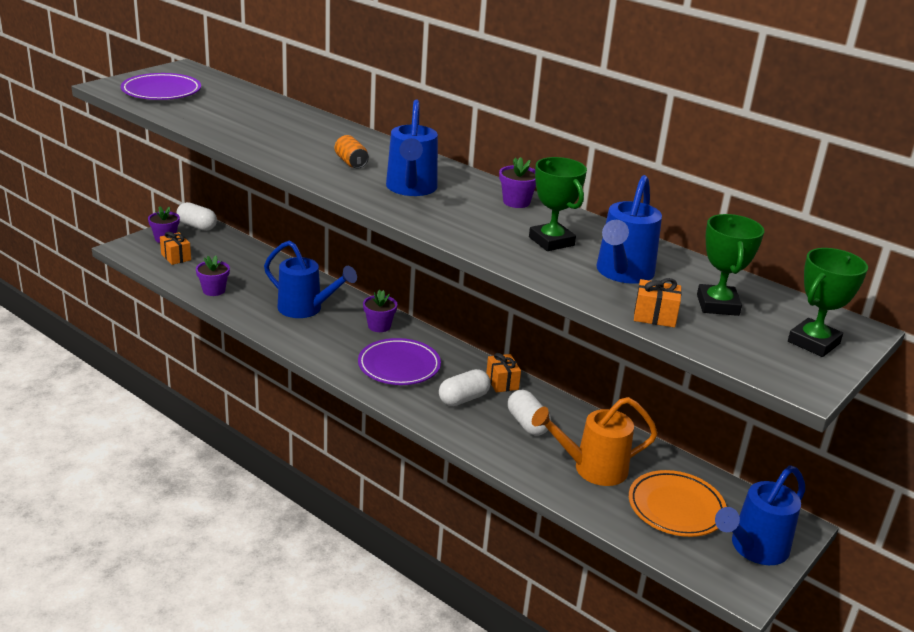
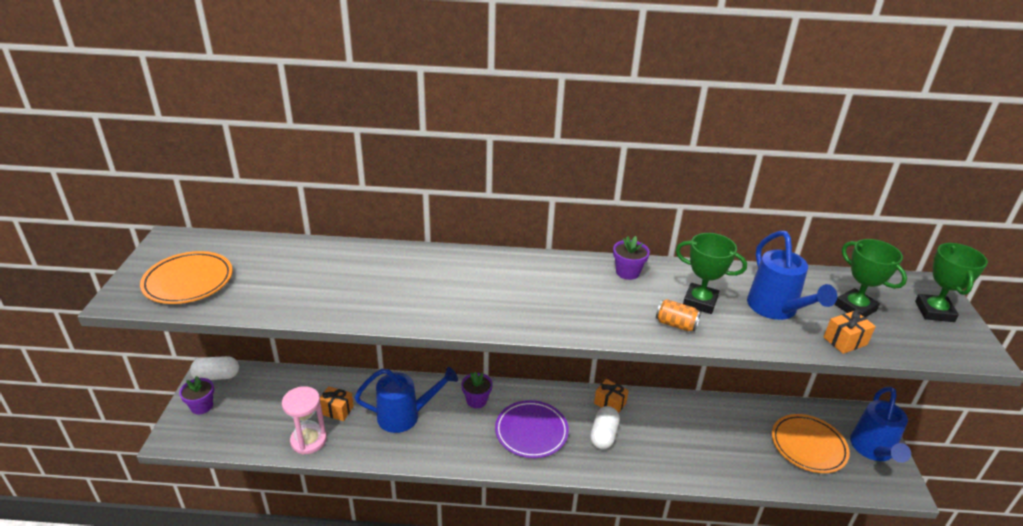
camera: 35 degrees left, 5 degrees up
(161, 92) = (188, 281): purple plate -> orange plate
(176, 257) = (234, 422): orange gift -> orange gift (337, 410)
(214, 290) = (308, 440): purple flower pot -> pink hourglass
(351, 162) = (466, 290): orange can -> orange can (676, 324)
(411, 189) = (546, 297): blue watering can -> none
(527, 424) = (663, 431): white capsule -> none
(592, 469) = (737, 445): orange watering can -> none

